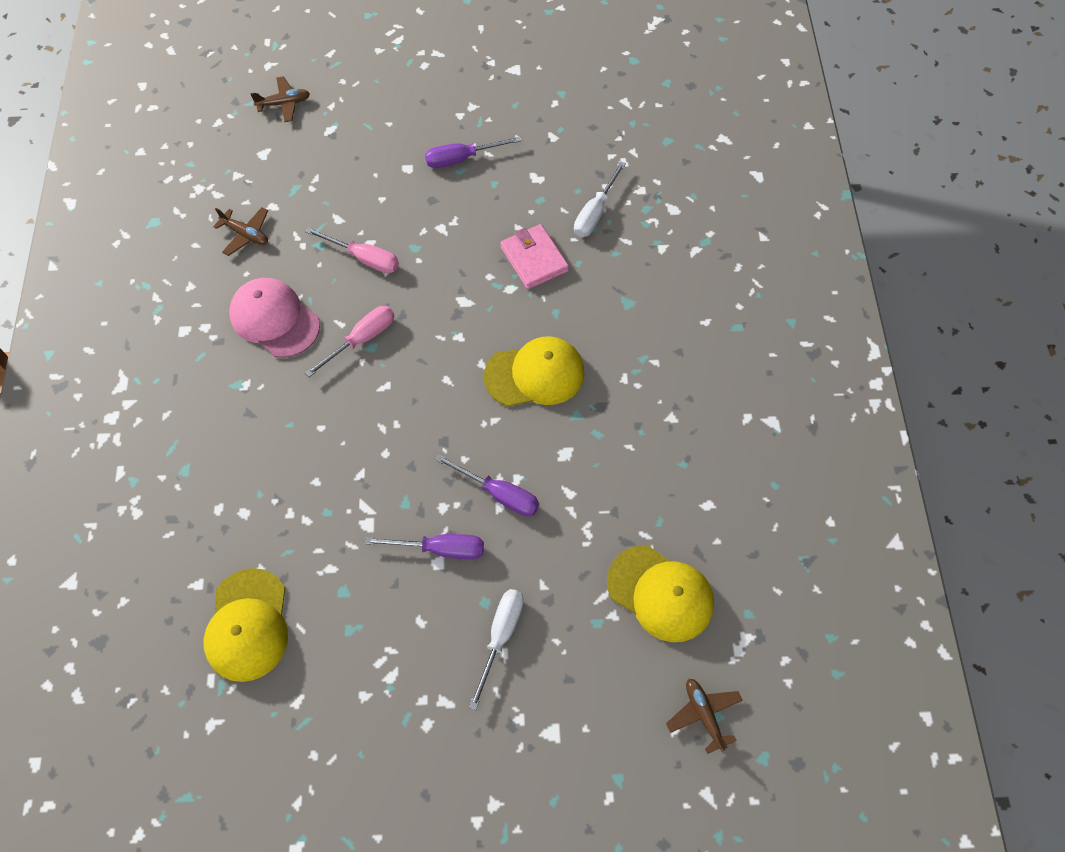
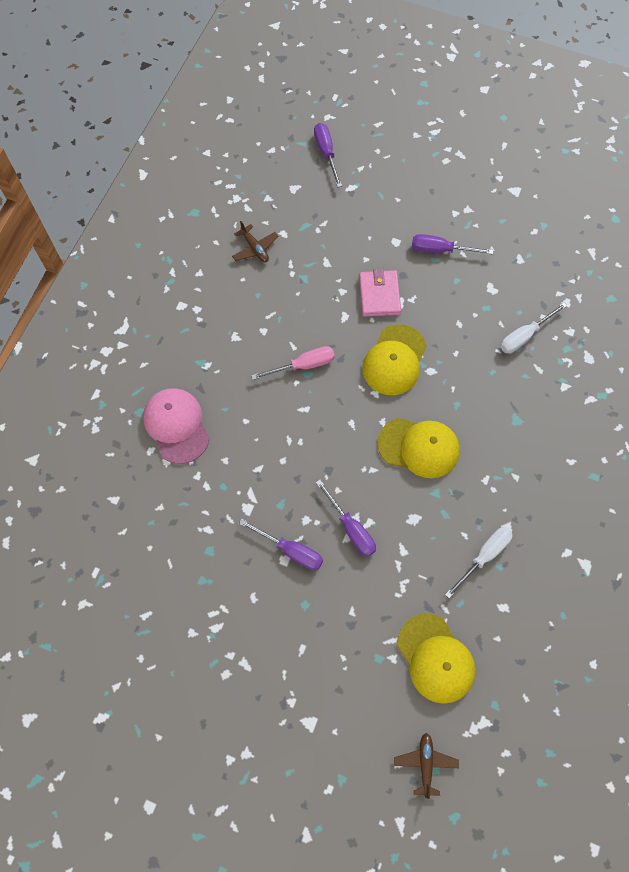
camera: 25 degrees right, 5 degrees up
(248, 625) = (135, 545): yellow cap -> yellow cap (394, 360)
(274, 319) = (248, 323): pink cap -> pink cap (176, 426)
(284, 103) = (326, 153): brown plane -> purple screwdriver
(364, 258) = (332, 302): pink screwdriver -> none
(500, 636) = (305, 635): white screwdriver -> white screwdriver (484, 556)
(534, 259) = (460, 355): pink wallet -> pink wallet (379, 295)

